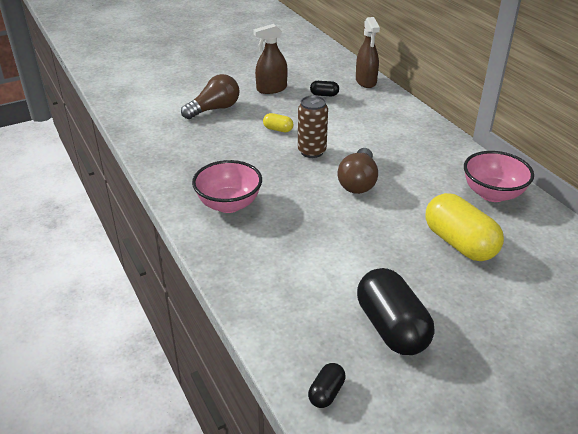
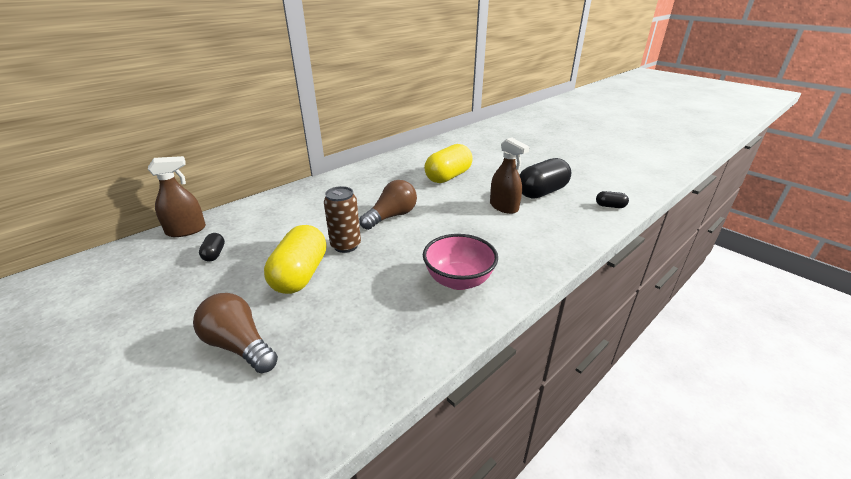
camera: 105 degrees left, 5 degrees down
(271, 89) = (184, 299): brown spray bottle -> brown spray bottle (504, 207)
(278, 129) = (300, 275): yellow capsule -> yellow capsule, size x2.18
(358, 182) = (391, 216): brown light bulb -> brown light bulb turned 45 degrees counterclockwise
(492, 194) = (387, 168): pink bowl -> none

